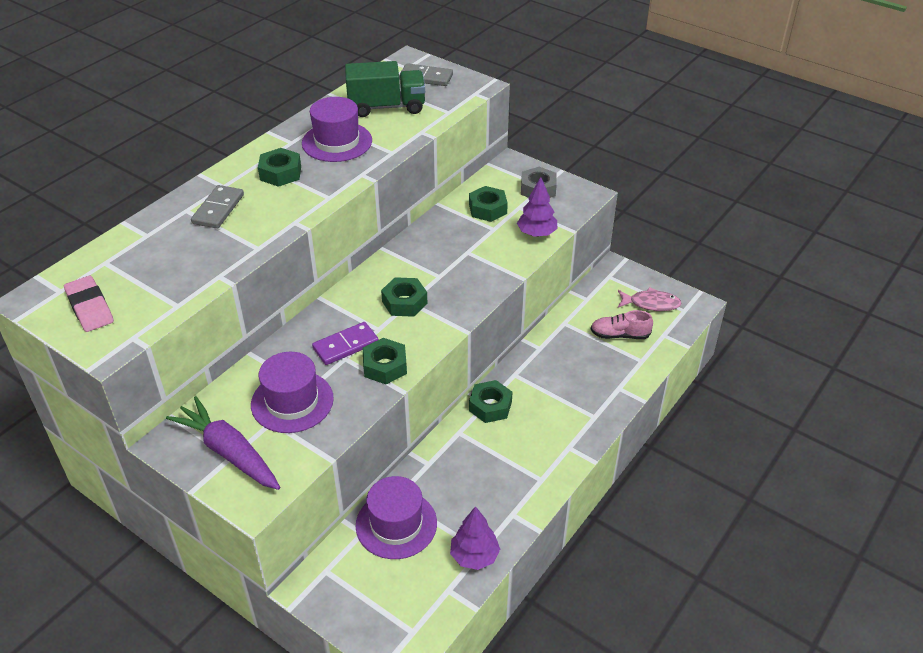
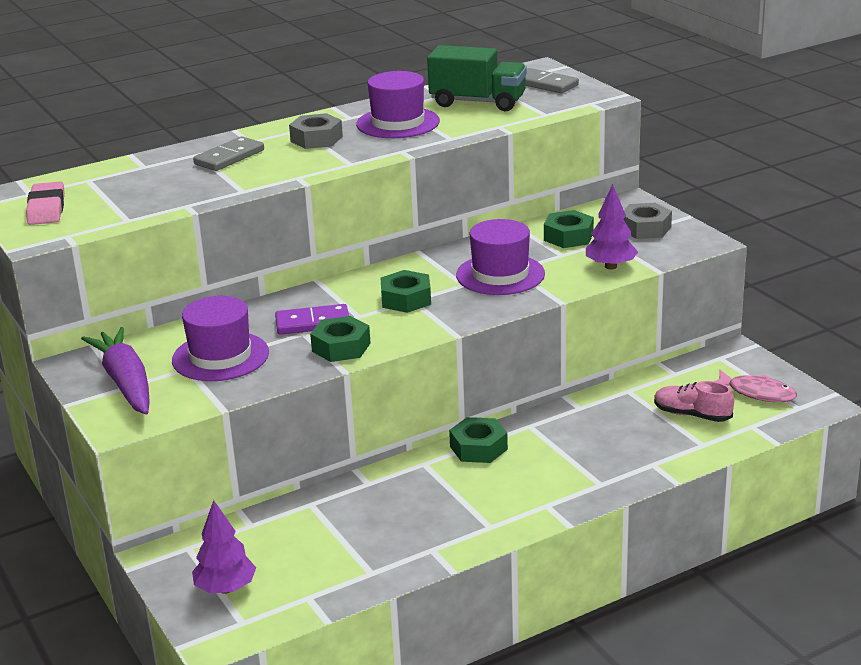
camera: 25 degrees right, 15 degrees down
(280, 173) = (316, 139): green nut -> grey nut
(396, 524) = (293, 527): purple hat -> purple hat (500, 274)
(474, 556) = (359, 575): purple tree -> purple tree (226, 589)

